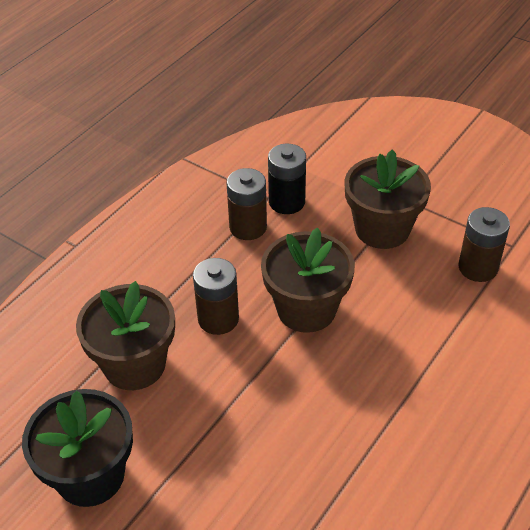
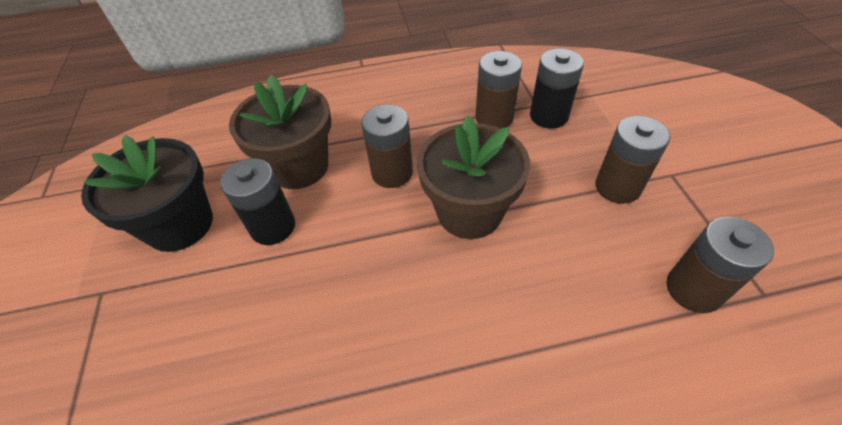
camera: 45 degrees right, 5 degrees up
(174, 420) = (273, 227): none -> black battery
(382, 229) = (617, 187): brown flower pot -> brown battery

